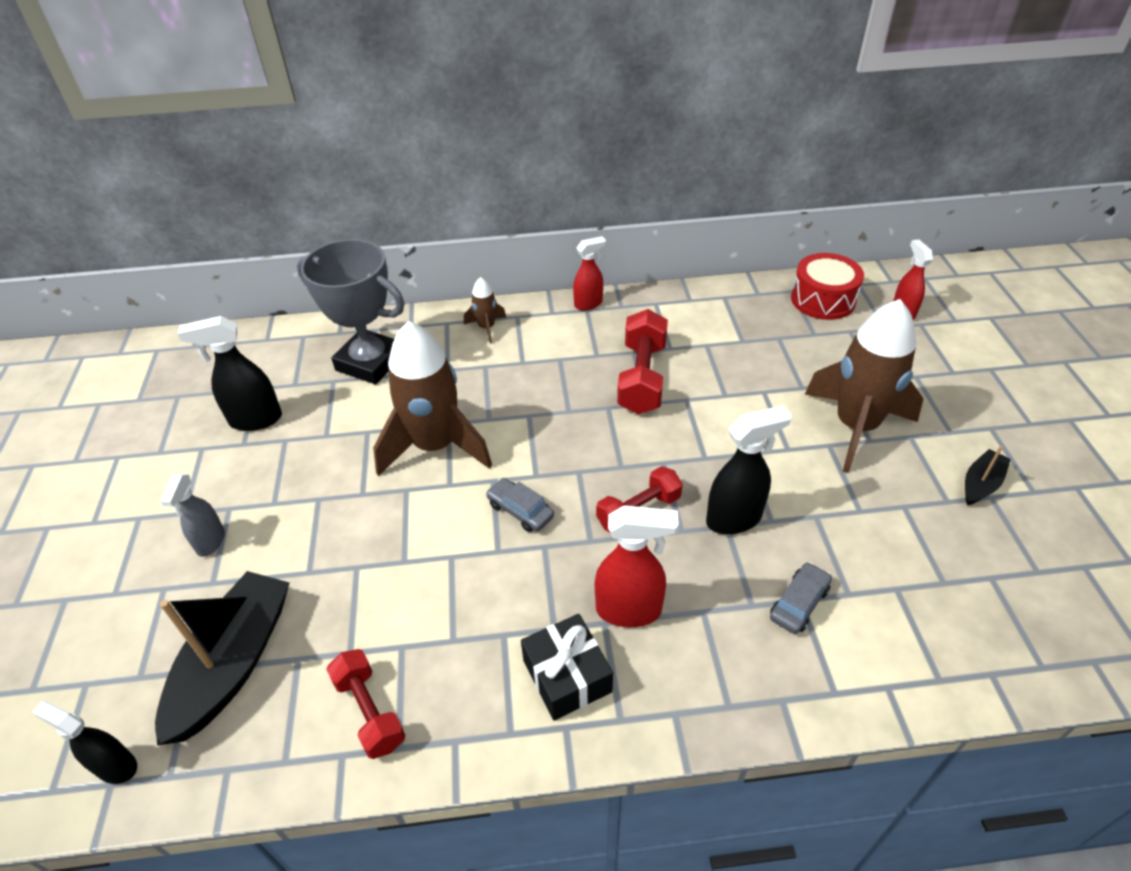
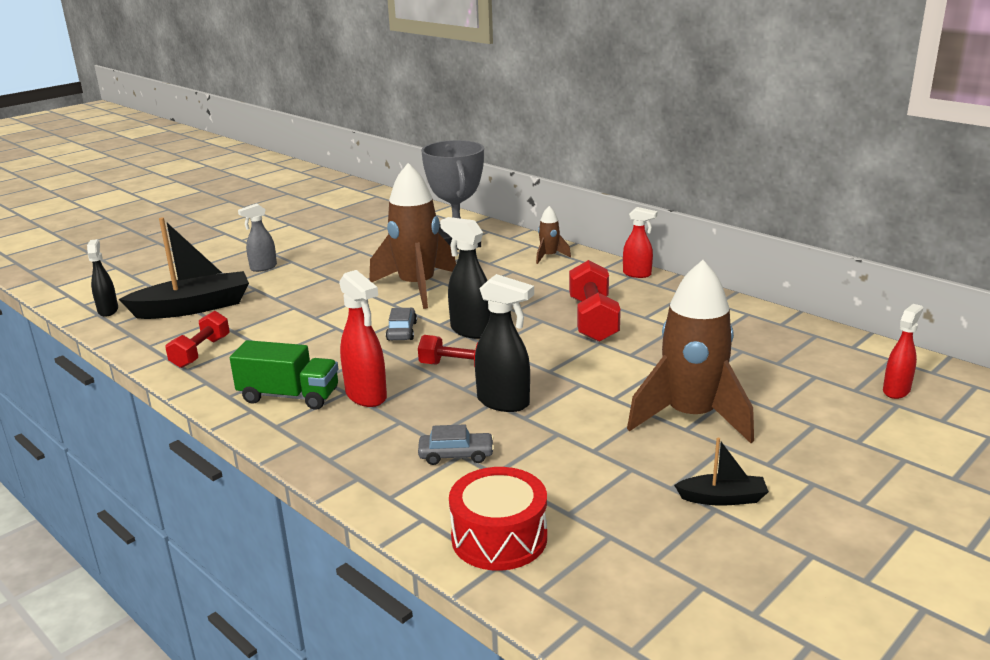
camera: 50 degrees right, 20 degrees down
(255, 420) = (363, 238): black spray bottle -> black spray bottle (470, 330)
(567, 676) = (289, 396): black gift -> green truck
(642, 378) = (593, 320): red dumbbell -> red dumbbell turned 60 degrees counterclockwise
(823, 300) = (832, 351): red drum -> red drum (499, 538)

